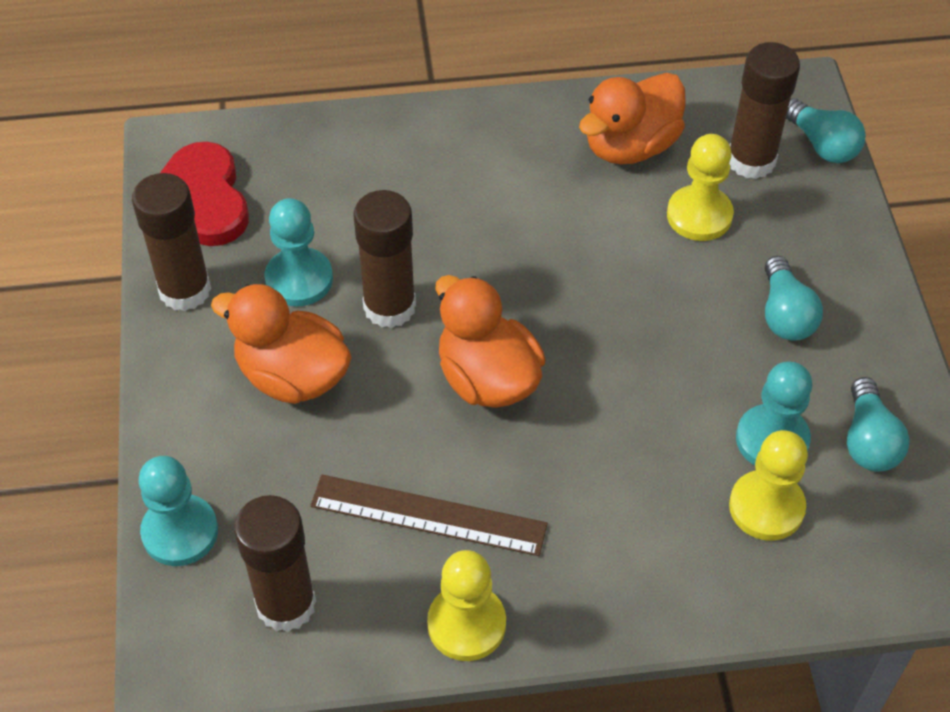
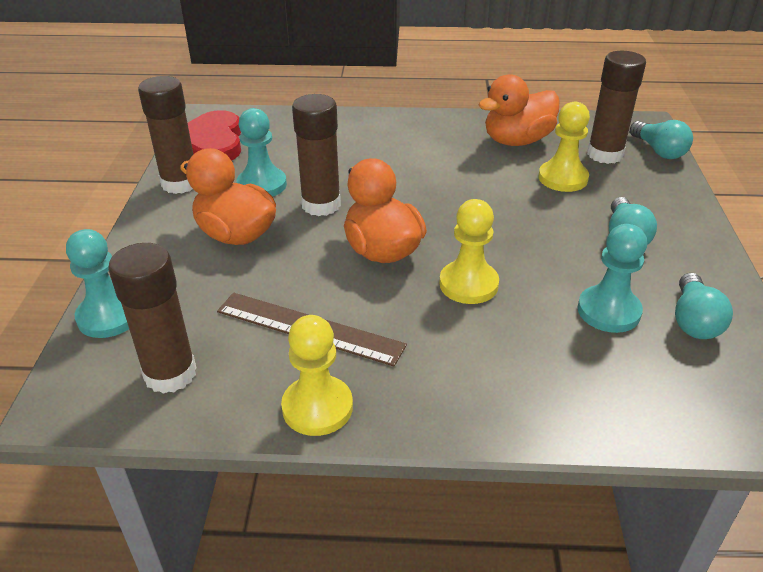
camera: 10 degrees right, 15 degrees down
(766, 507) = (600, 356): yellow pawn -> yellow pawn (468, 284)

